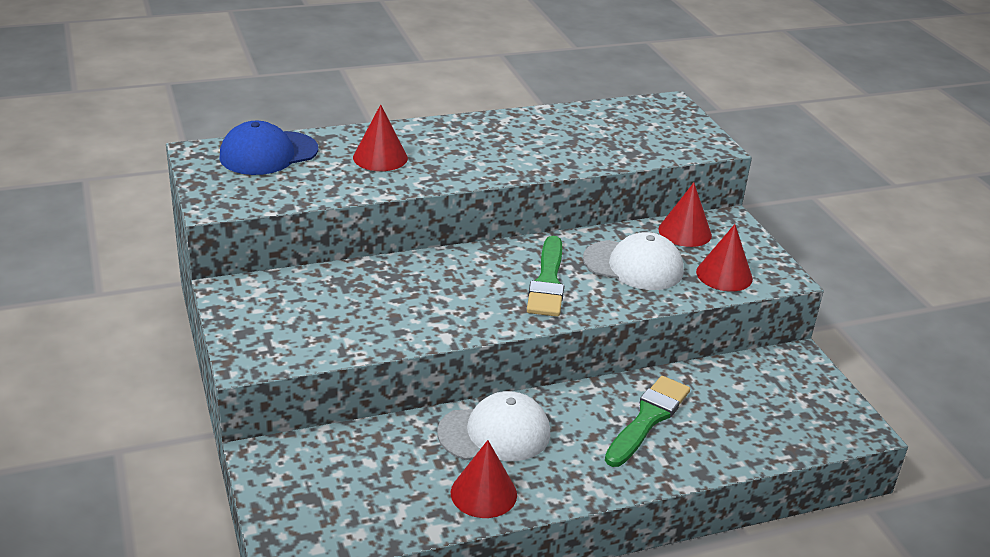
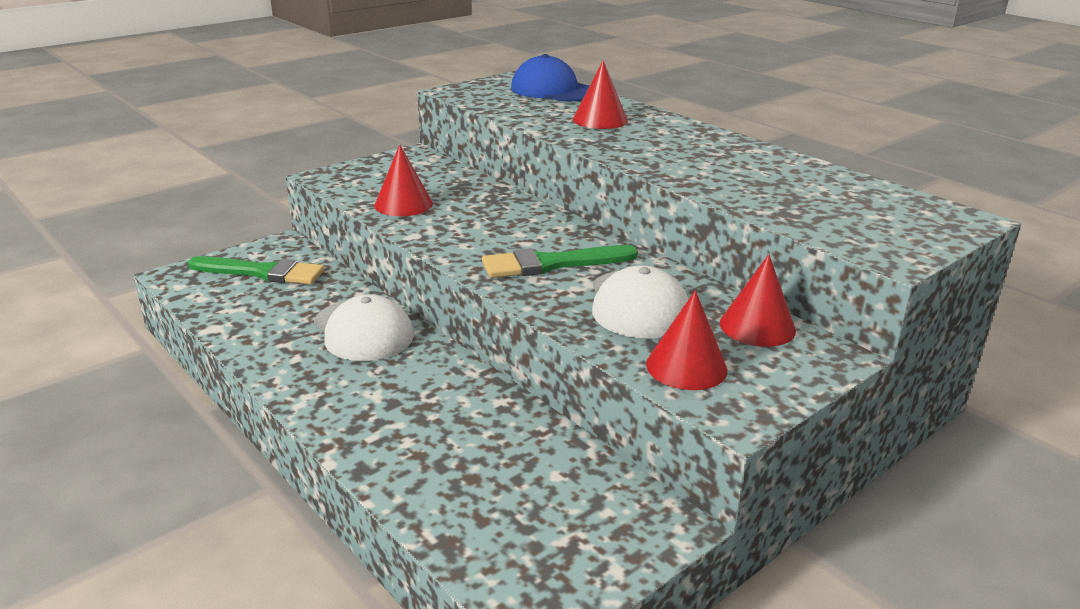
camera: 70 degrees right, 5 degrees down
(483, 493) = (271, 341): red cone -> red cone (403, 204)
(648, 418) = (442, 415): green brush -> green brush (262, 272)

